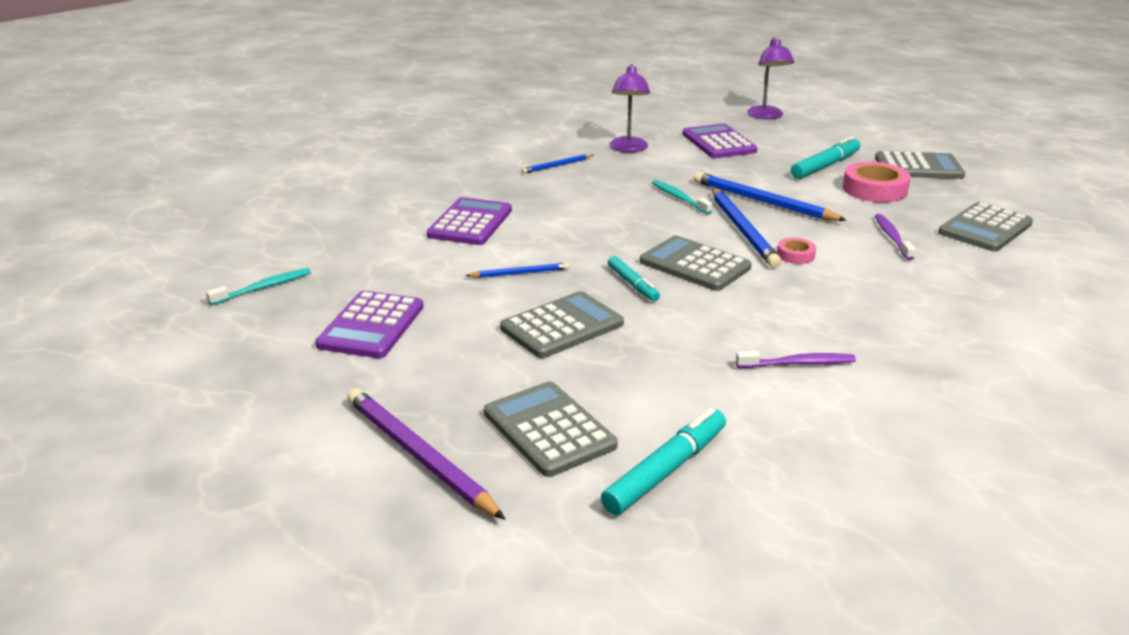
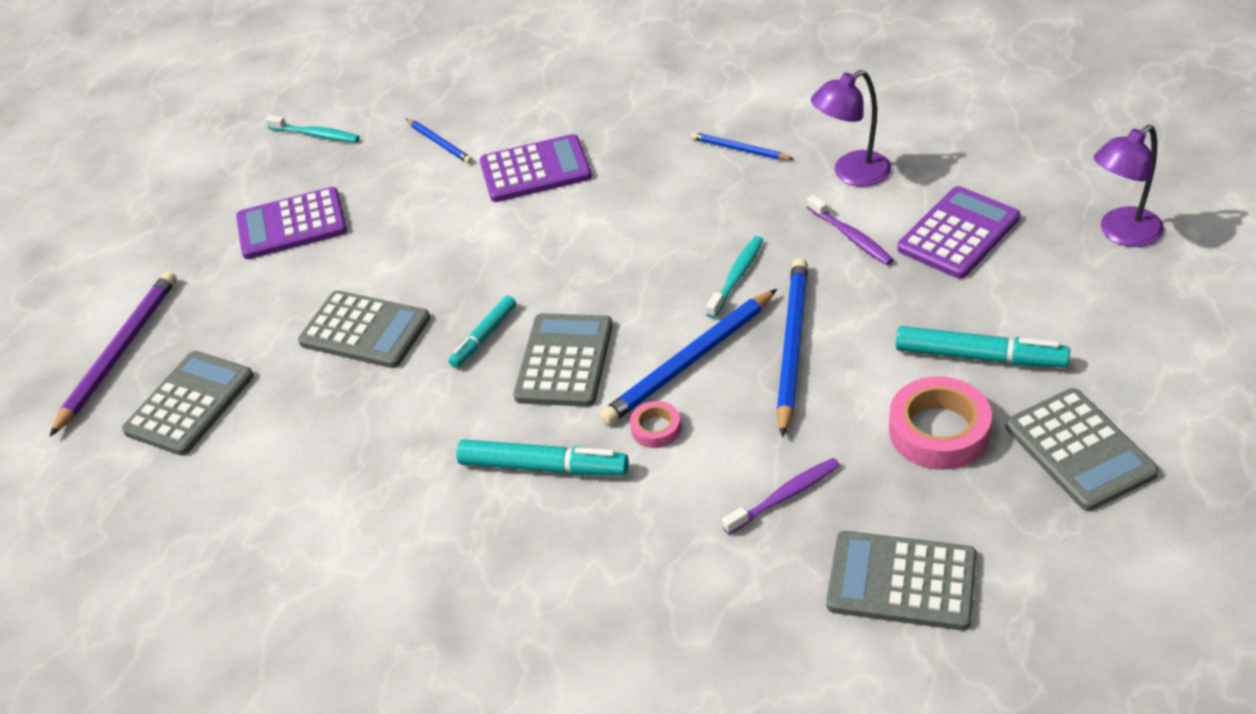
camera: 65 degrees right, 15 degrees up
(520, 273) = (451, 255): blue pencil -> blue pencil (439, 143)
(666, 470) = (165, 498): turquoise marker -> turquoise marker (543, 467)
(798, 364) = (396, 518): purple toothbrush -> purple toothbrush (851, 236)

